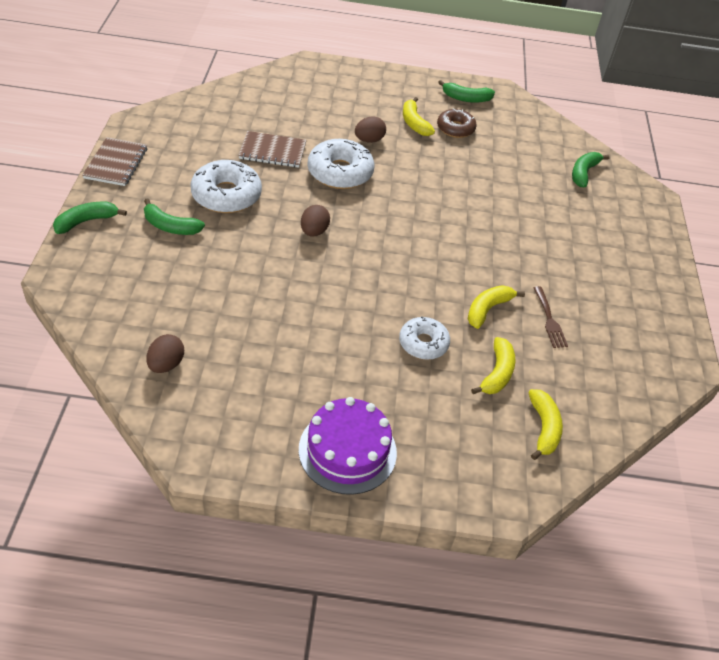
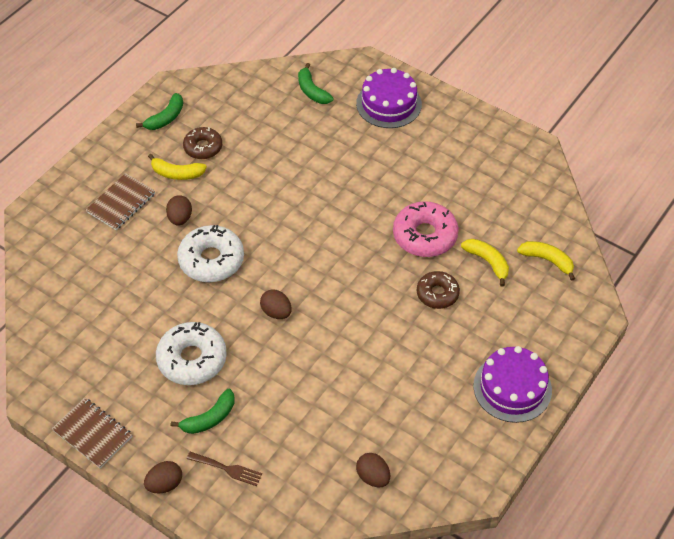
camera: 55 degrees left, 5 degrees up
(86, 221) = (165, 484): green banana -> brown egg
(272, 151) = (151, 299): brown notebook -> brown notebook (121, 203)
(423, 343) = (437, 294): white donut -> brown donut
(487, 309) = (425, 236): yellow banana -> pink donut
(549, 320) = (455, 203): brown fork -> brown fork (227, 469)
(623, 229) = (389, 104): none -> purple cake

